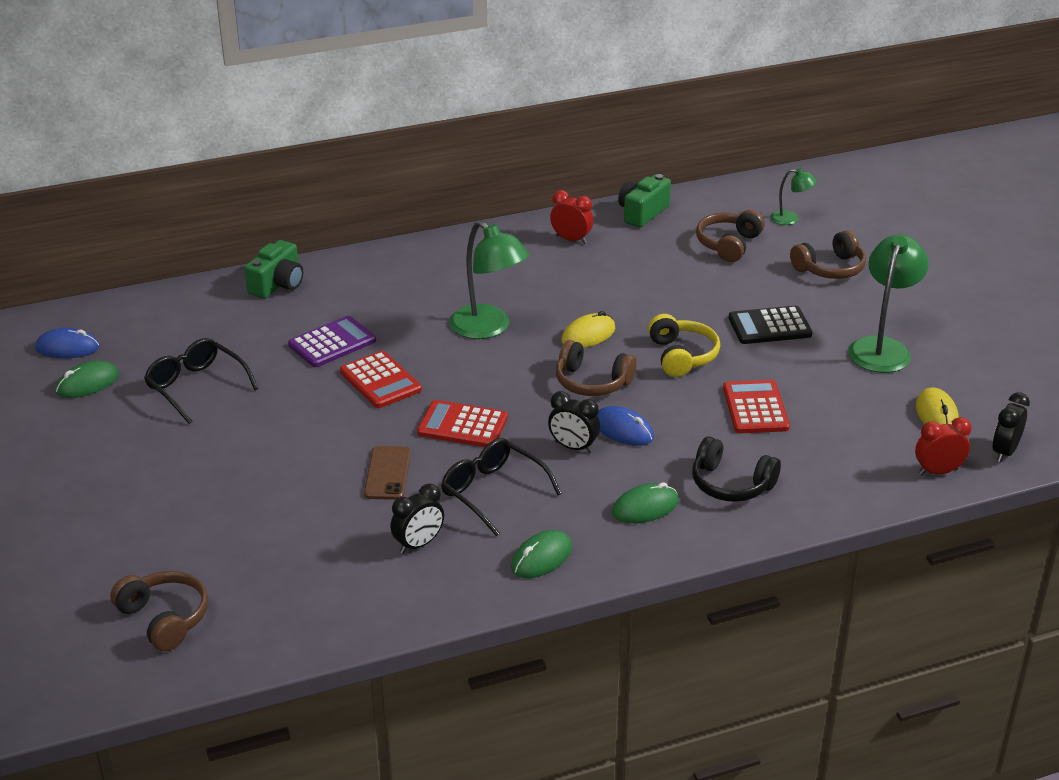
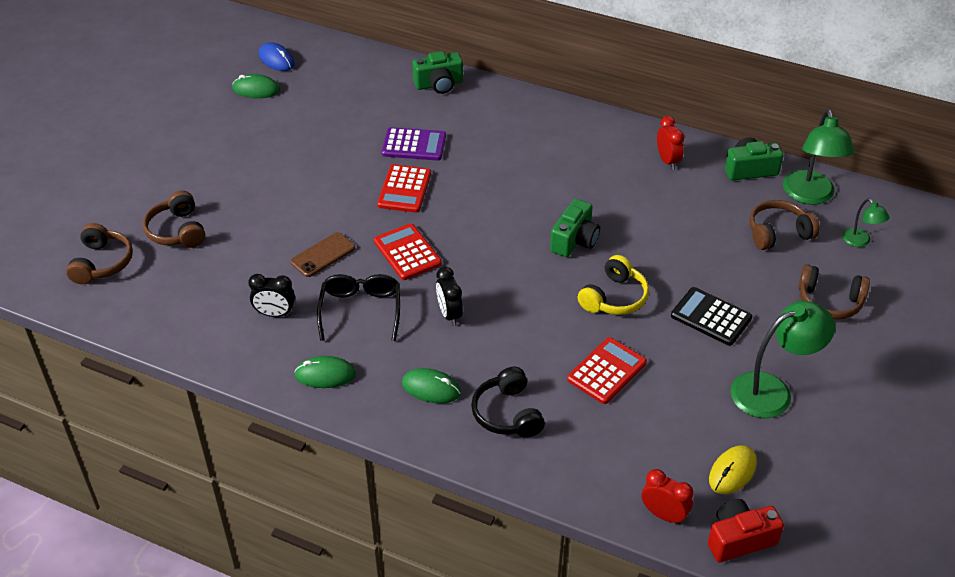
camera: 45 degrees right, 10 degrees up
(196, 387) = (304, 128): black glasses -> none
(488, 328) = (518, 194): green lamp -> green lamp (810, 196)
(588, 335) = (574, 240): yellow mouse -> green camera
(592, 382) = (527, 276): brown headphones -> brown headphones (177, 231)
(623, 430) = (497, 324): blue mouse -> none
(1004, 452) = (739, 539): black clock -> red camera

